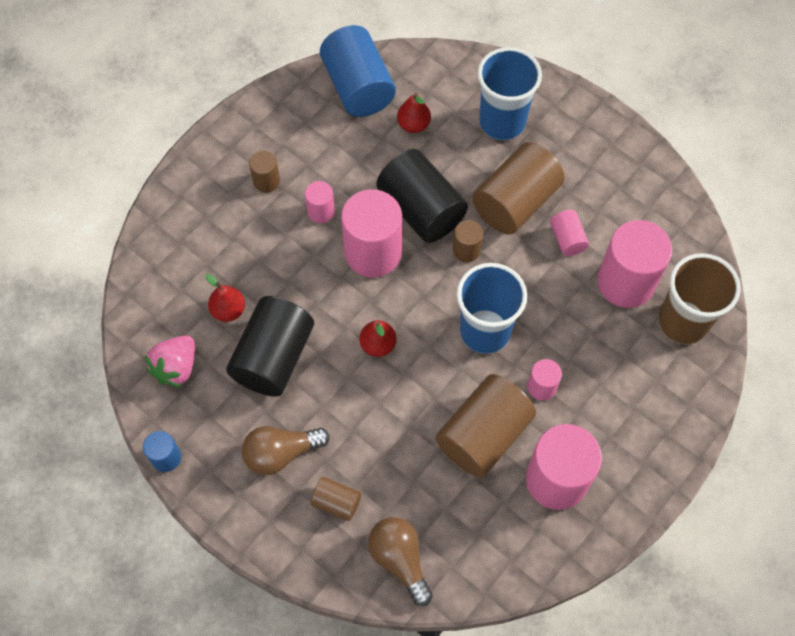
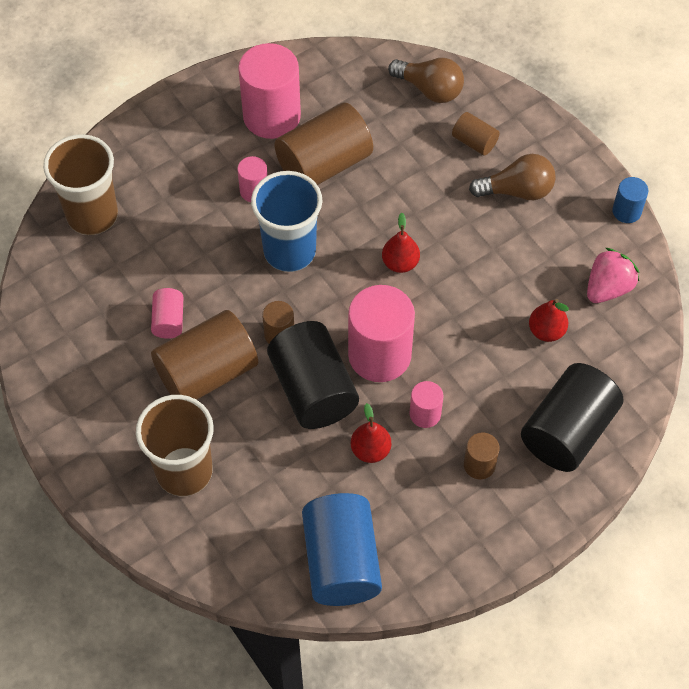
camera: 165 degrees left, 5 degrees down
(274, 357) = (507, 275): black cylinder -> black cylinder (567, 431)
(400, 559) = (429, 89): brown light bulb -> brown light bulb turned 45 degrees counterclockwise
(413, 125) = (289, 494): red pear -> red pear (370, 450)
(502, 122) = (184, 471): blue cup -> brown cup
(625, 282) = (129, 264): pink cylinder -> none

